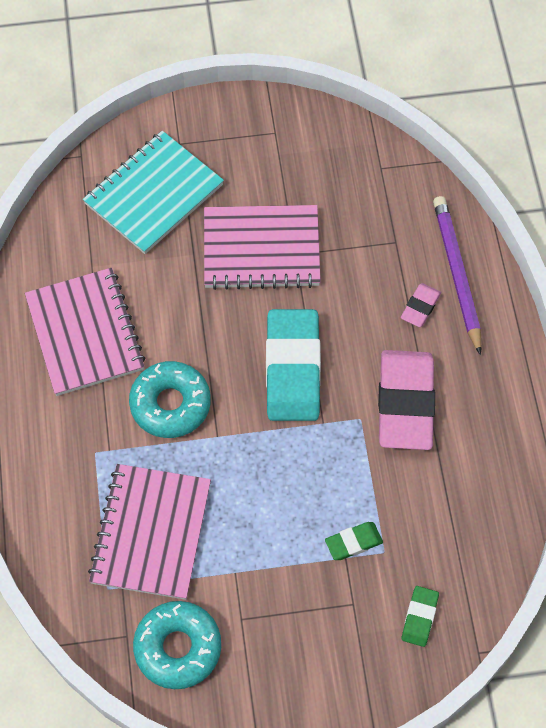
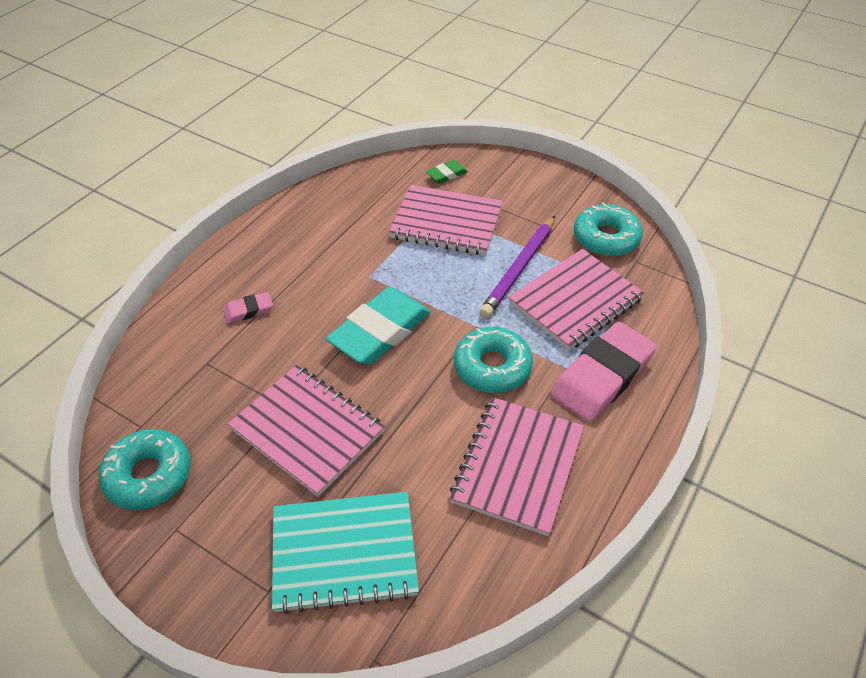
camera: 140 degrees left, 15 degrees down
(332, 146) = (149, 475): none -> turquoise donut
(353, 542) = (446, 223): green eraser -> pink notebook
(405, 403) = (331, 266): pink eraser -> pink eraser (602, 376)
(456, 274) = (197, 313): purple pencil -> purple pencil (519, 269)

